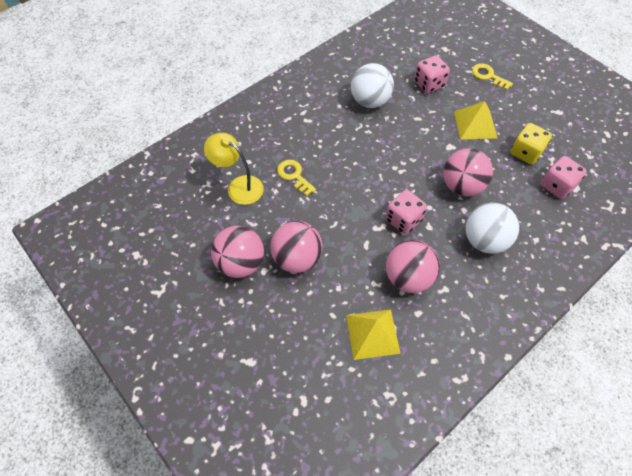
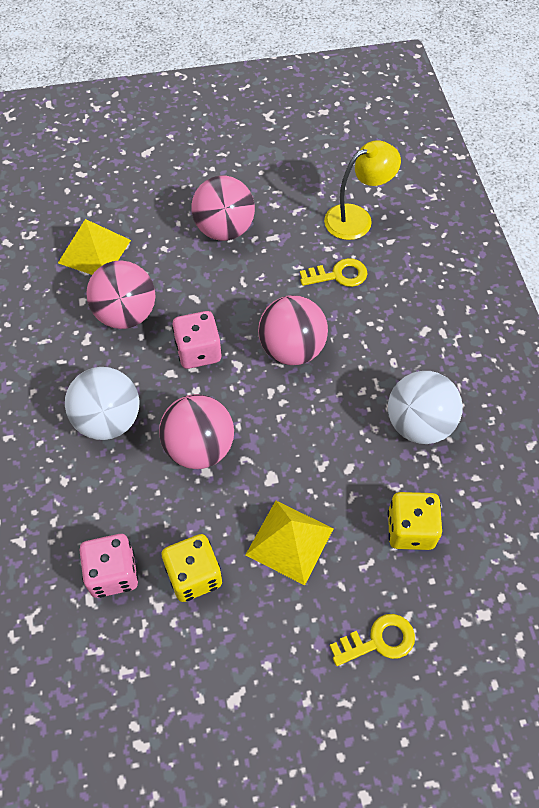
camera: 120 degrees right, 0 degrees up
(241, 263) = (254, 183): pink ball -> pink ball (292, 349)
(429, 84) = (410, 529): pink dice -> yellow dice

